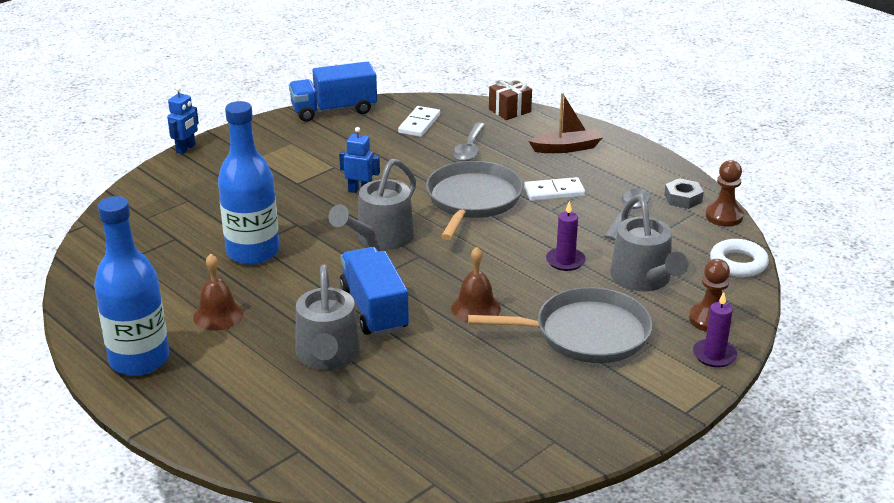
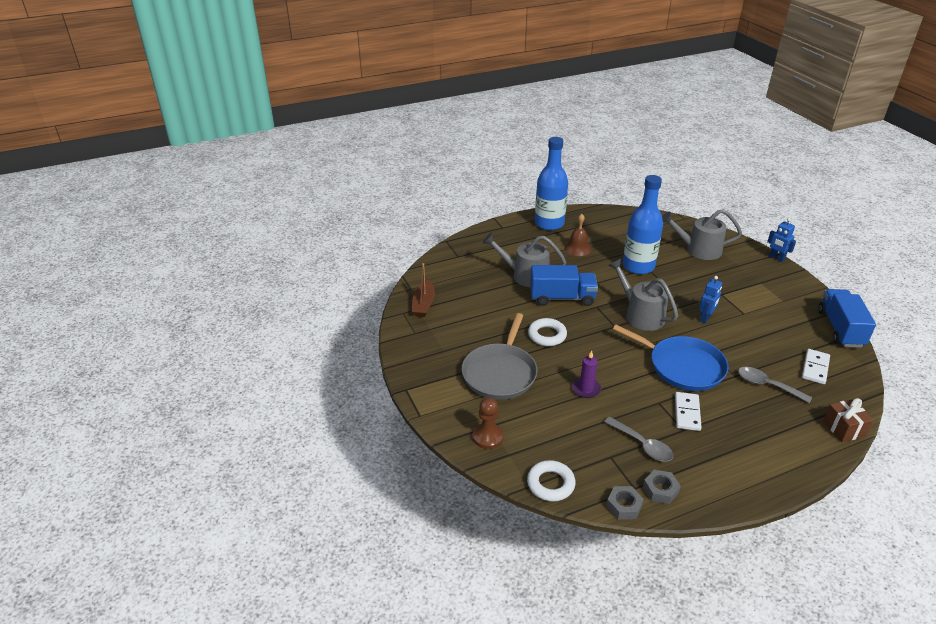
camera: 110 degrees right, 5 degrees up
(419, 124) = (815, 368): white domino -> white domino turned 75 degrees clockwise
(472, 200) = (682, 366): grey pan -> blue pan
(475, 308) = (547, 335): brown bell -> white ring
(566, 148) = (765, 444): brown boat -> brown boat (423, 304)
(643, 279) = (549, 421): grey watering can -> grey watering can (698, 250)
(714, 355) = (449, 423): purple candle -> none
(724, 216) = (624, 506): brown pawn -> grey nut

